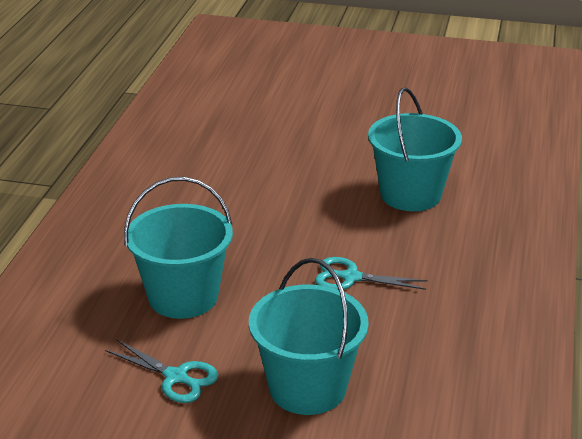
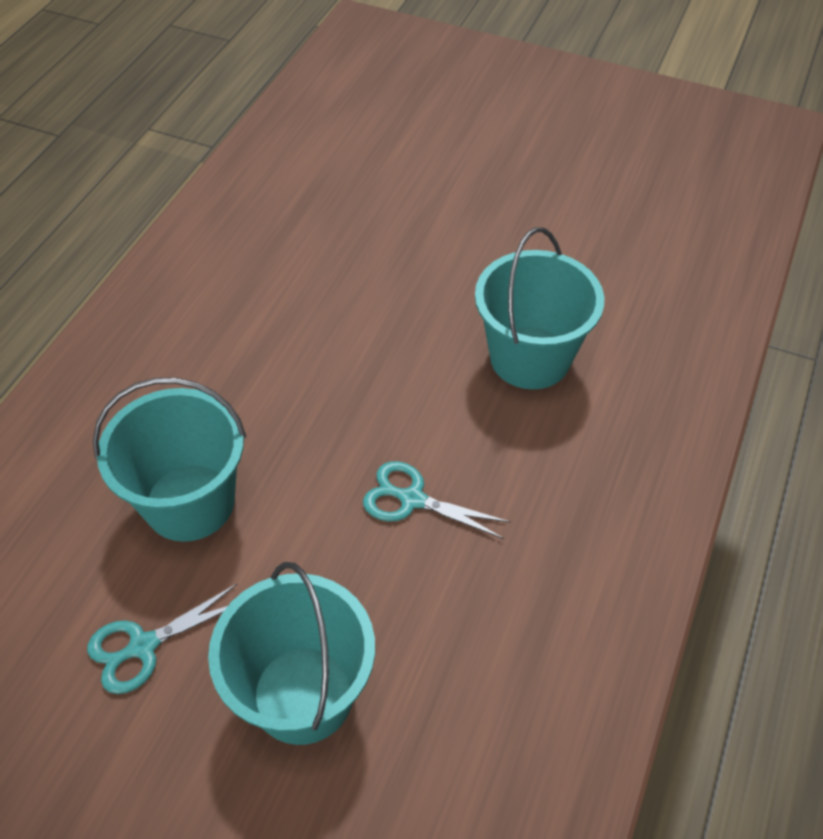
camera: 10 degrees right, 20 degrees up
(176, 377) = (143, 646): turquoise scissors -> turquoise scissors turned 105 degrees clockwise

